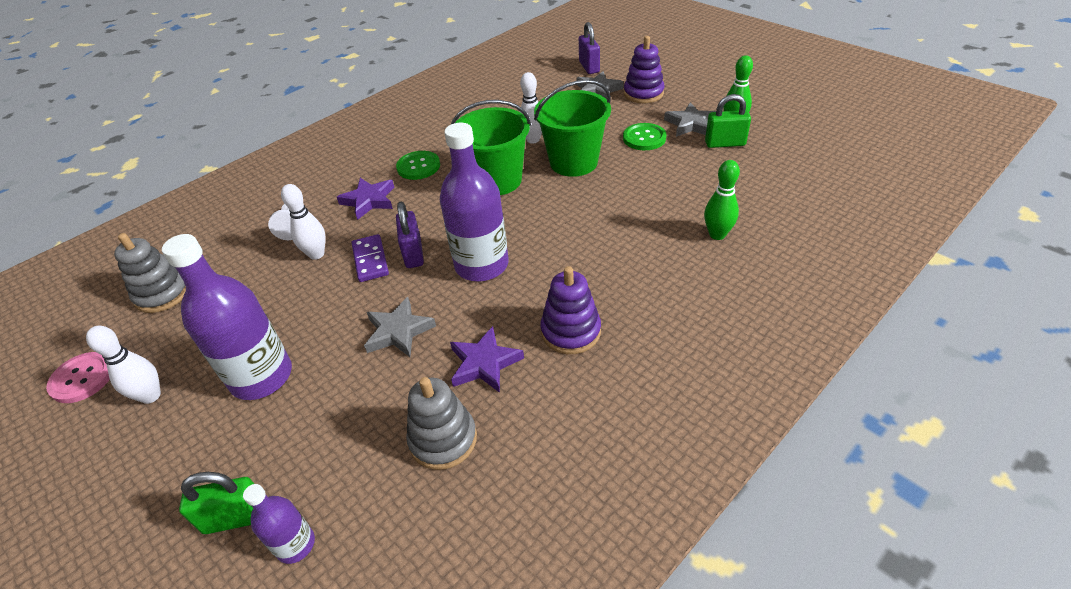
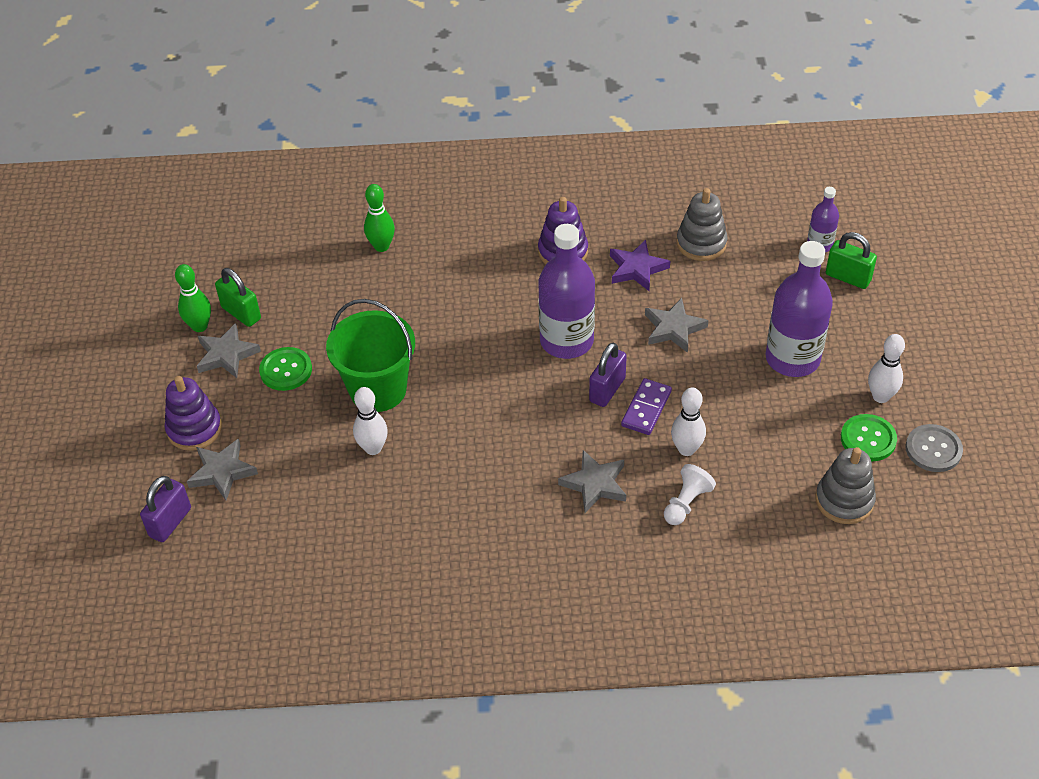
camera: 140 degrees left, 5 degrees up
(82, 378) = (933, 449): pink button -> grey button
(369, 200) = (595, 484): purple star -> grey star
(418, 166) = (511, 497): green button -> green button (868, 439)
(497, 181) = (463, 419): green bucket -> none

